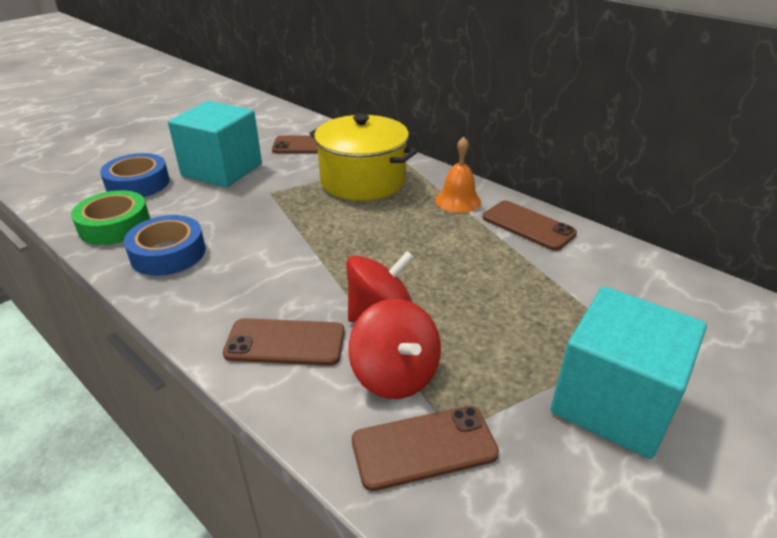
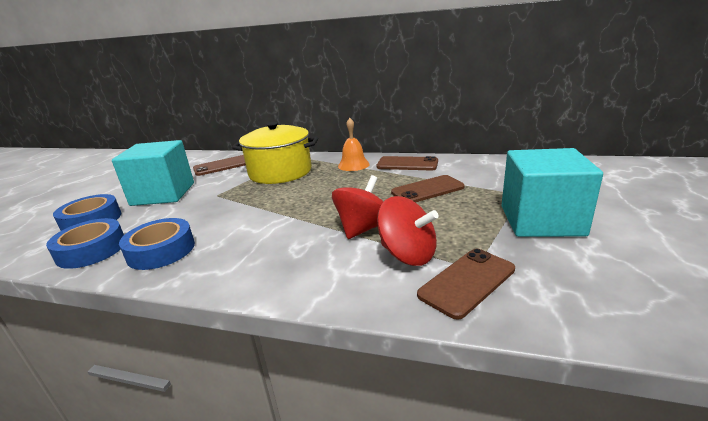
camera: 25 degrees left, 10 degrees down
(114, 225) = (91, 250): green tape -> blue tape
(285, 343) = (313, 266): brown phone -> brown phone (427, 190)

